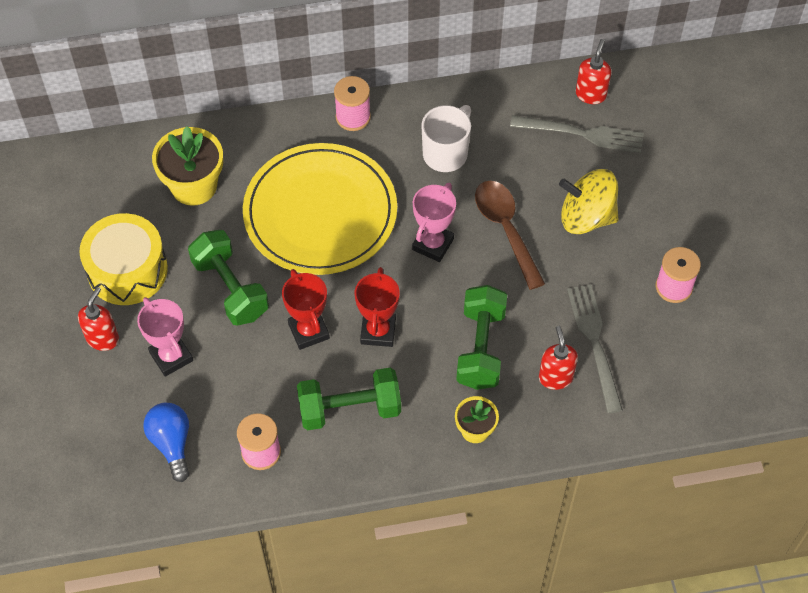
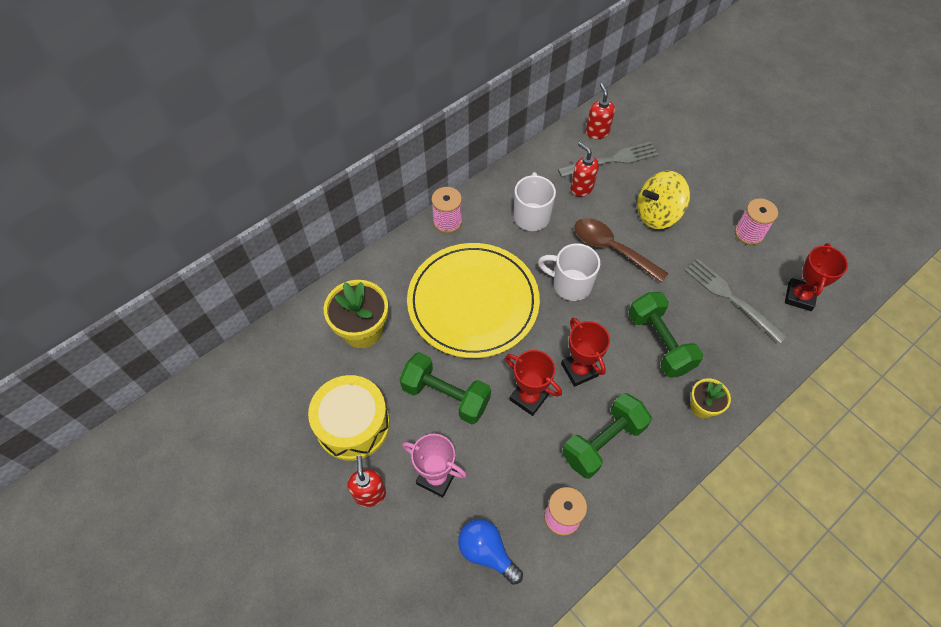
camera: 30 degrees left, 0 degrees up
(433, 244) = (570, 284): pink trophy -> white mug
(555, 377) = (725, 336): red soap dispenser -> red soap dispenser (581, 188)
(673, 380) = (799, 297): none -> red trophy

